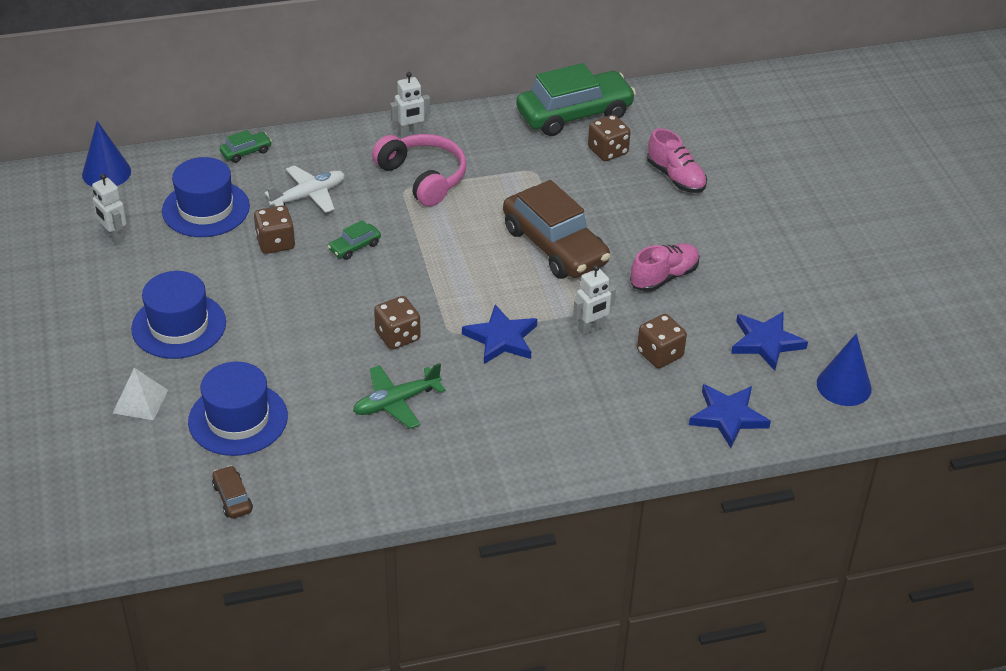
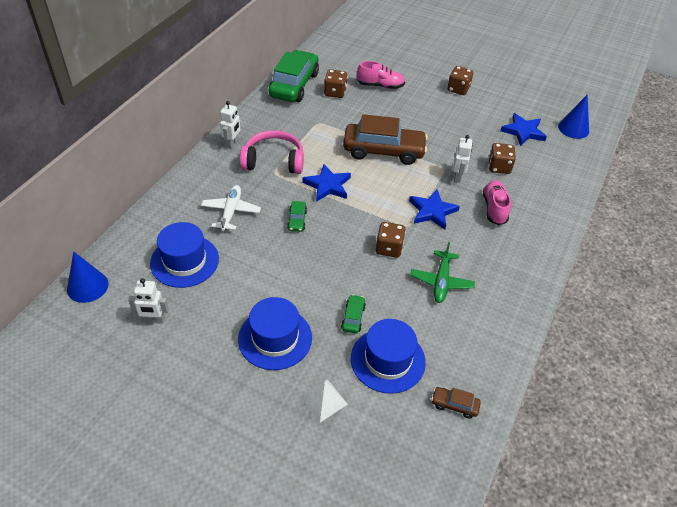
camera: 50 degrees left, 5 degrees up
(246, 152) = (158, 213): green car -> green car (353, 317)
(275, 243) = (253, 249): brown dice -> brown dice (458, 89)
(664, 277) = (446, 132): pink shoe -> pink shoe (494, 208)
(728, 417) = (562, 173): blue star -> blue star (327, 185)

